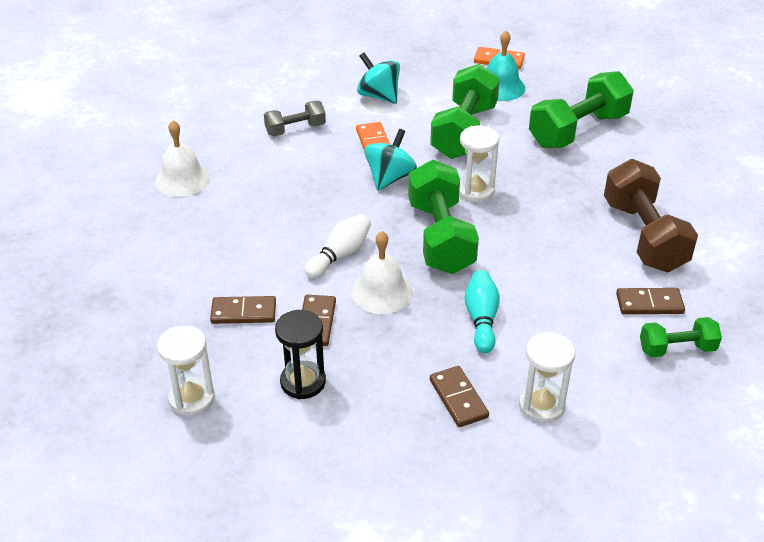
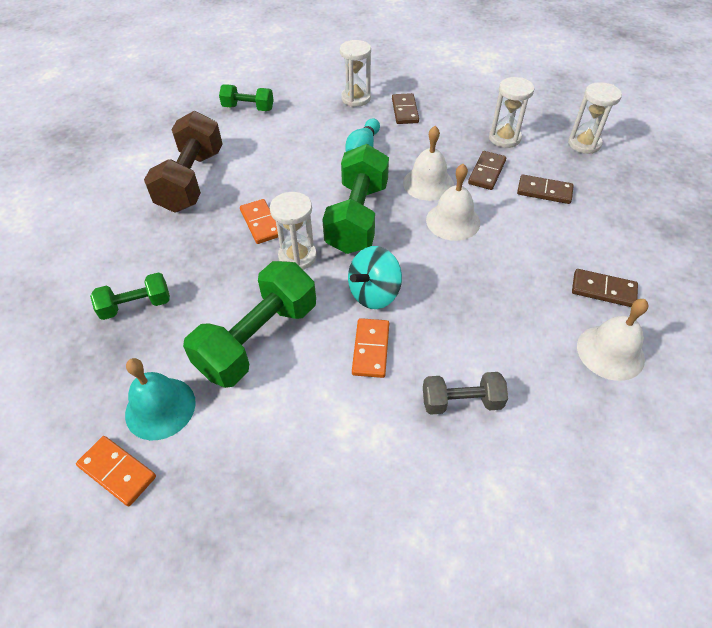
camera: 160 degrees left, 10 degrees up
(303, 382) = (504, 138): black hourglass -> white hourglass
(340, 255) = (453, 221): white bowling pin -> white bell
(379, 96) = (329, 439): turquoise spinning top -> none
(532, 210) = (261, 223): none -> orange domino
(578, 130) = (136, 305): green dumbbell -> green dumbbell, size x0.55
(649, 304) = (238, 135): brown domino -> brown domino (603, 290)

